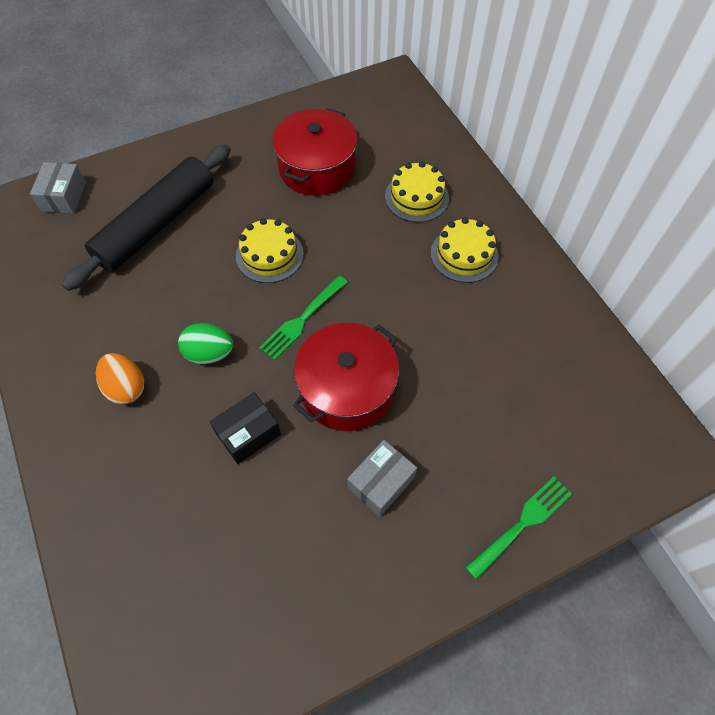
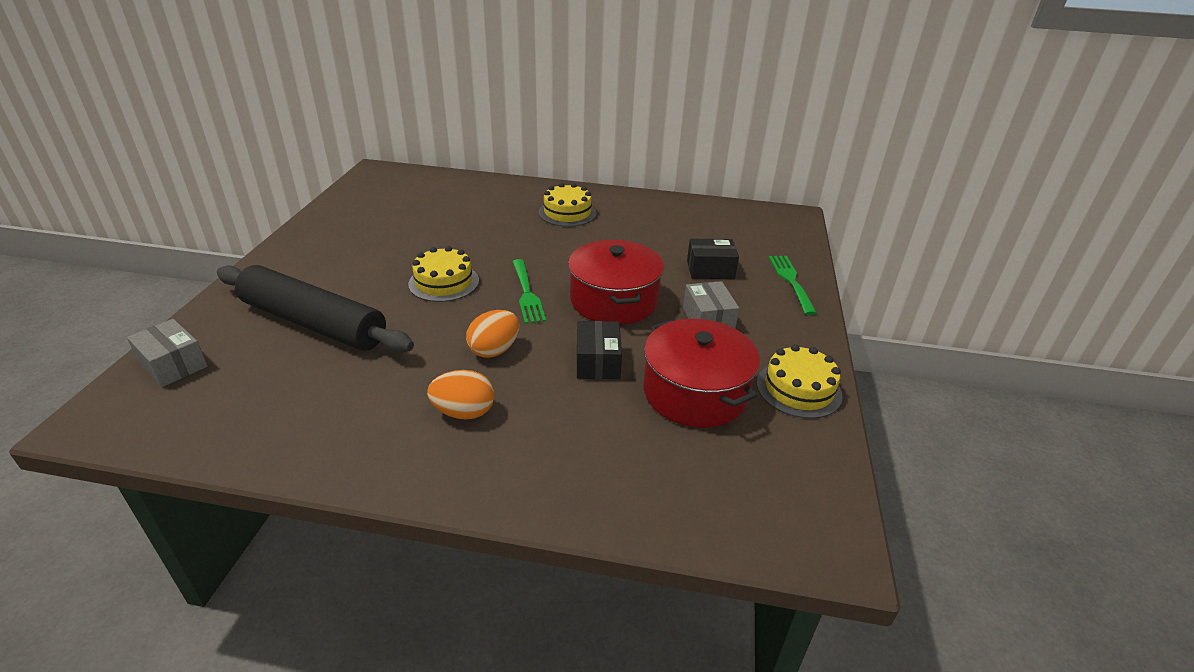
camera: 55 degrees left, 25 degrees down
(156, 224) = (313, 323): black rolling pin -> black rolling pin turned 45 degrees counterclockwise
(209, 353) = (494, 350): green egg -> orange egg
(317, 168) = (398, 229): red pot -> red pot (695, 392)
(416, 197) = (493, 207): yellow cake -> yellow cake (798, 389)
(473, 436) = (710, 270): none -> black box

